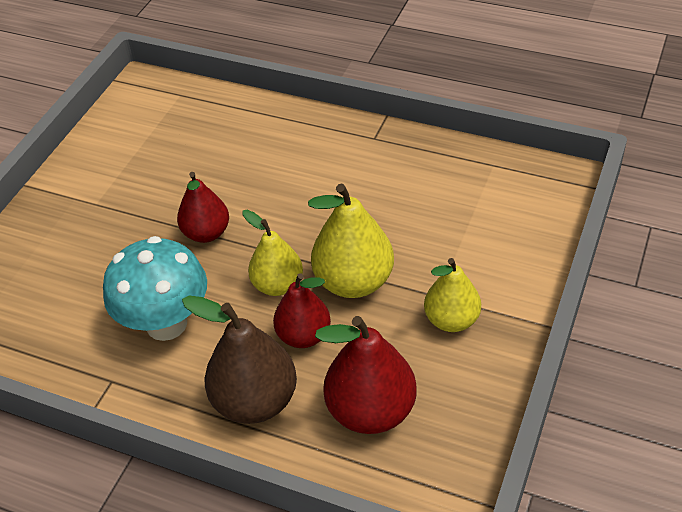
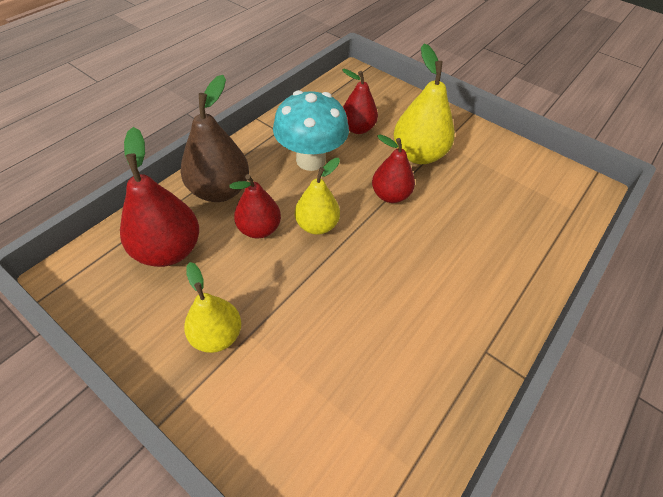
camera: 100 degrees right, 5 degrees up
(85, 292) = (357, 128): none -> red pear
(354, 282) = (296, 275): yellow pear -> yellow pear (418, 155)

